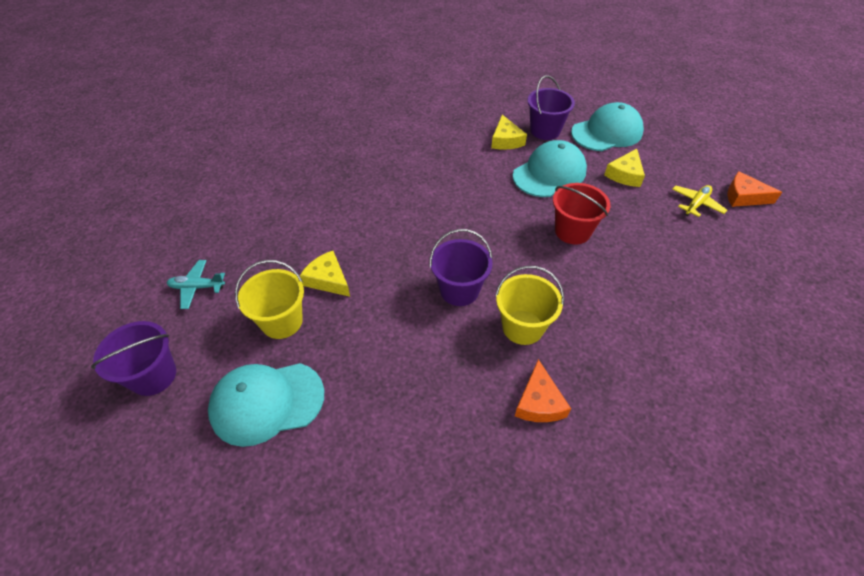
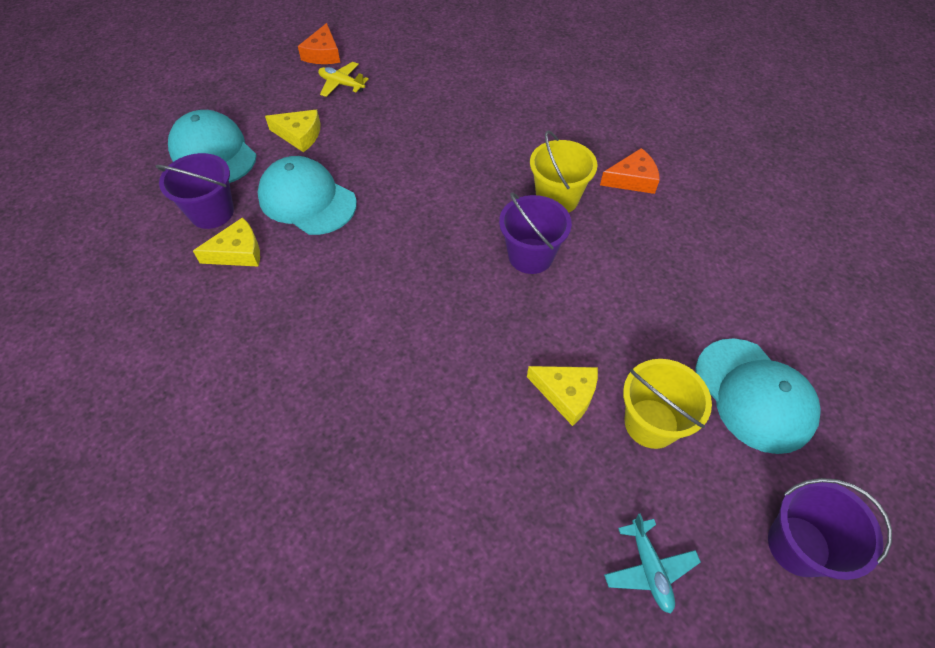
camera: 105 degrees left, 5 degrees up
(328, 279) = (566, 394): yellow cheese -> yellow cheese turned 90 degrees counterclockwise
(572, 231) = (408, 172): red bucket -> none

